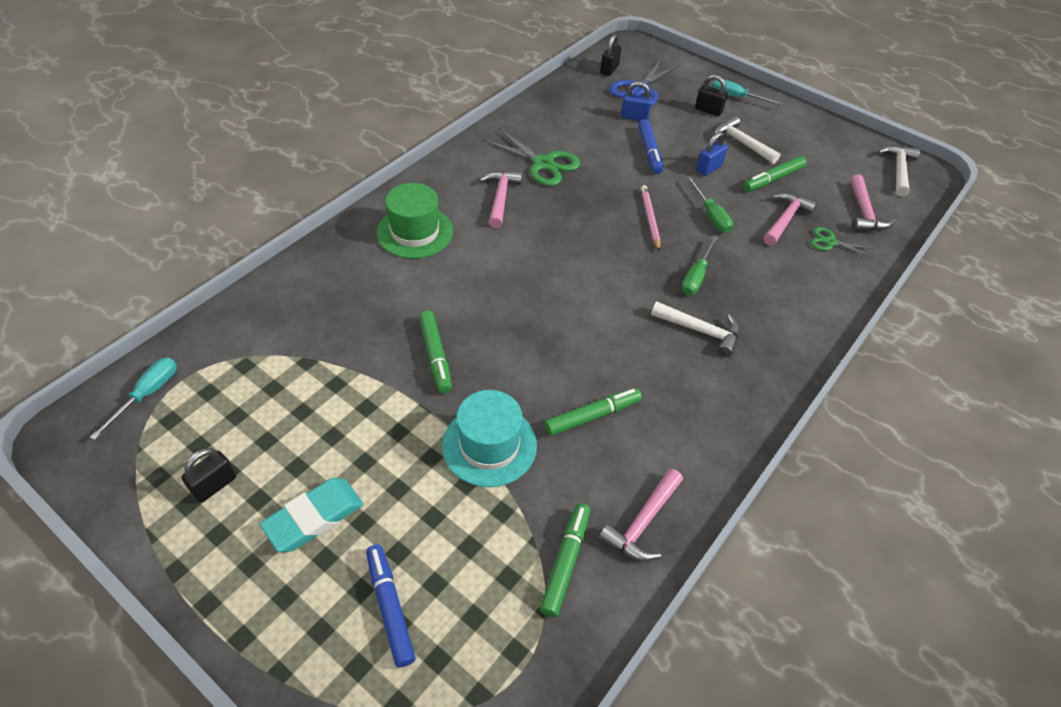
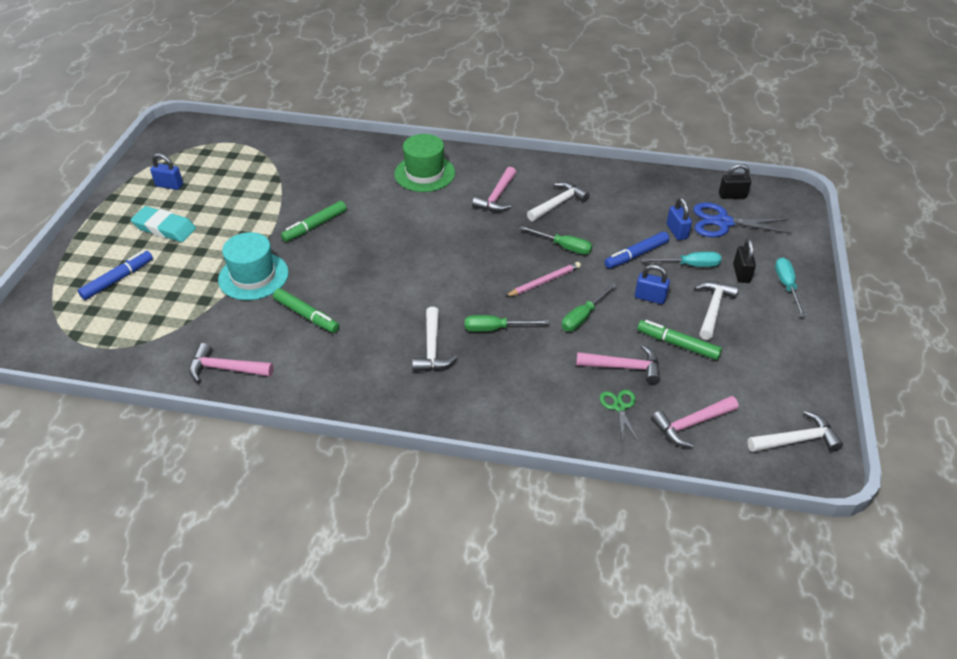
camera: 65 degrees right, 5 degrees down
(147, 394) = (218, 137): turquoise screwdriver -> turquoise screwdriver (690, 265)
(214, 485) = (169, 185): black padlock -> blue padlock
(500, 197) = (497, 197): pink hammer -> pink hammer turned 135 degrees clockwise
(543, 164) = (558, 204): green scissors -> white hammer
(565, 562) = (178, 341): green marker -> none
(609, 187) = (563, 247): none -> green screwdriver

